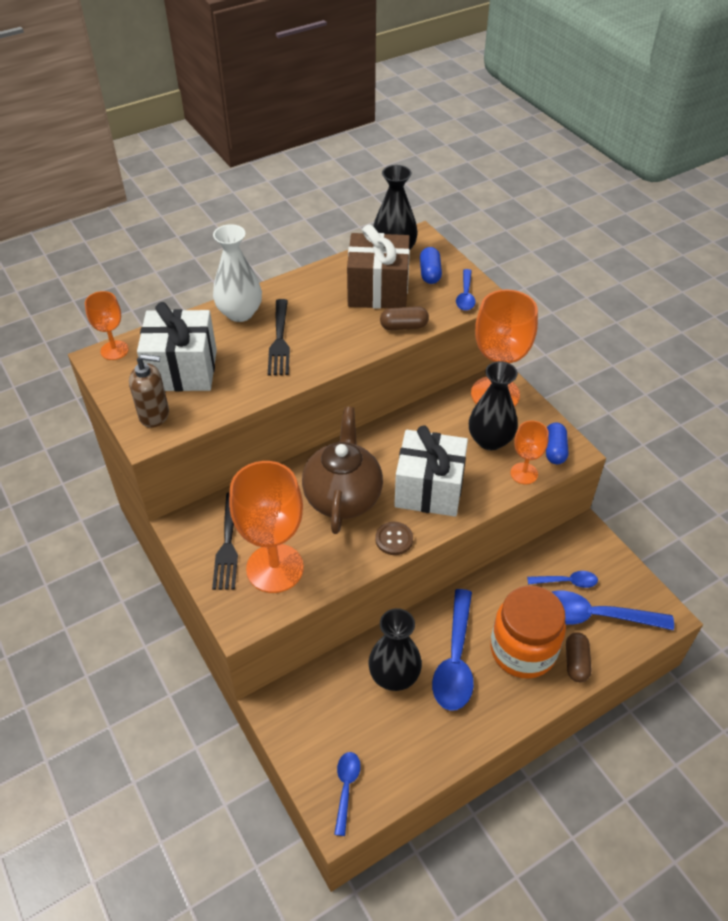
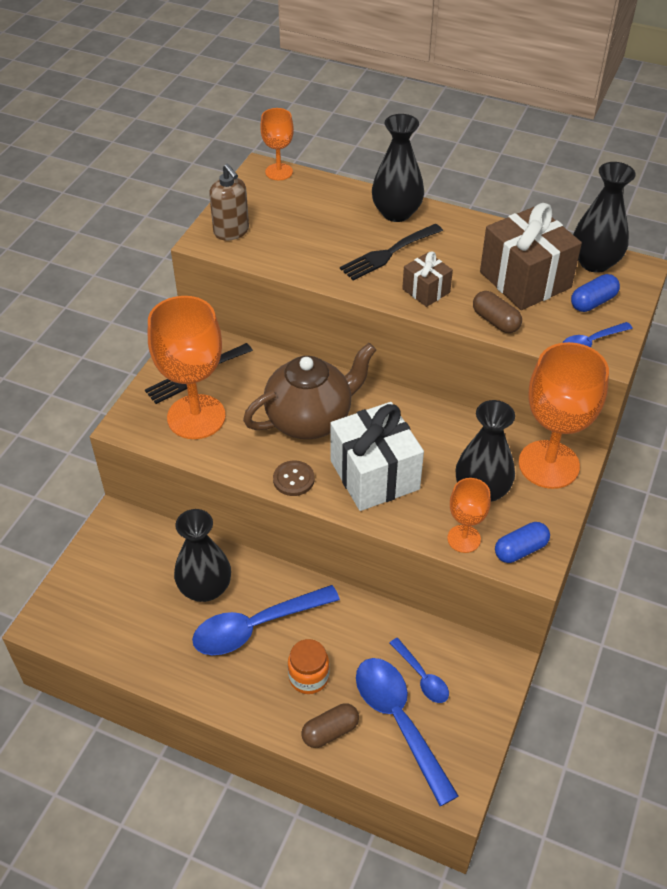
camera: 55 degrees right, 0 degrees up
(182, 370) = (295, 219): white gift -> none
(240, 313) = (396, 213): white vase -> black vase
(339, 343) = (426, 291): none -> brown gift
(346, 788) = (74, 612): blue spoon -> none
(523, 650) = (308, 677): orange jar -> orange jar, size x0.52

